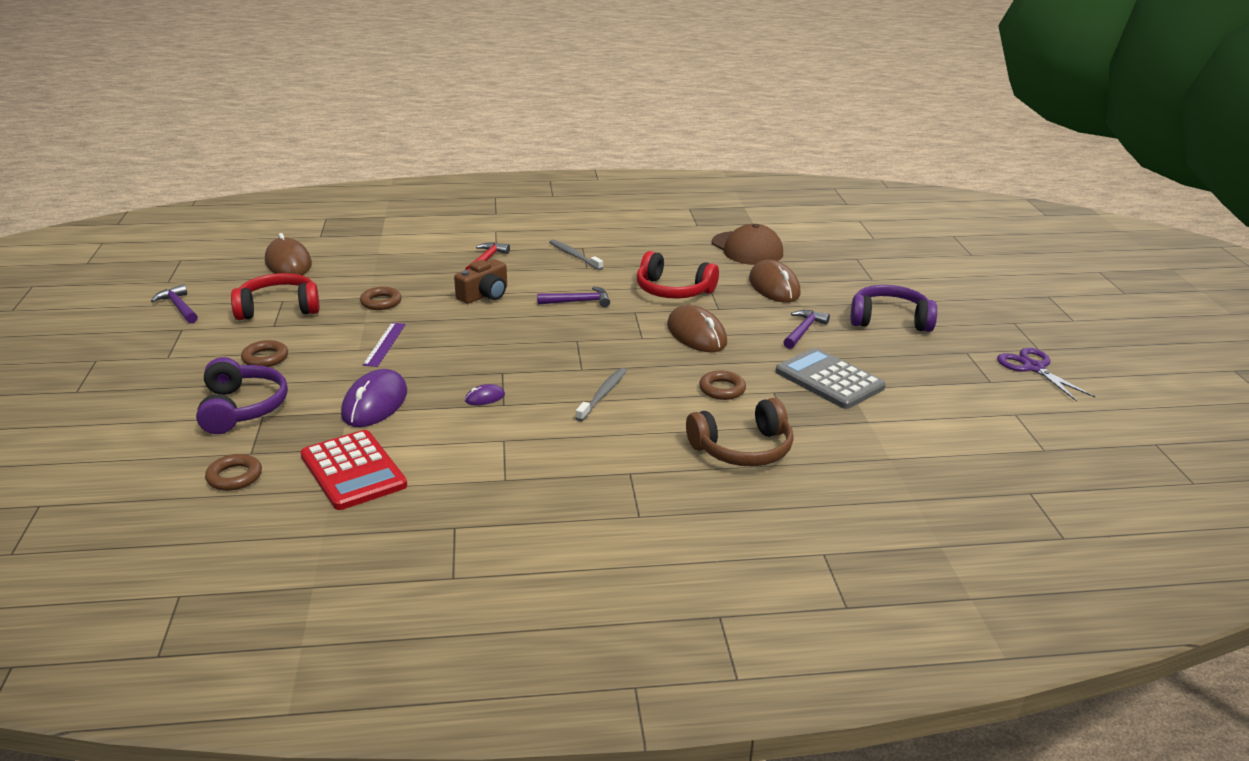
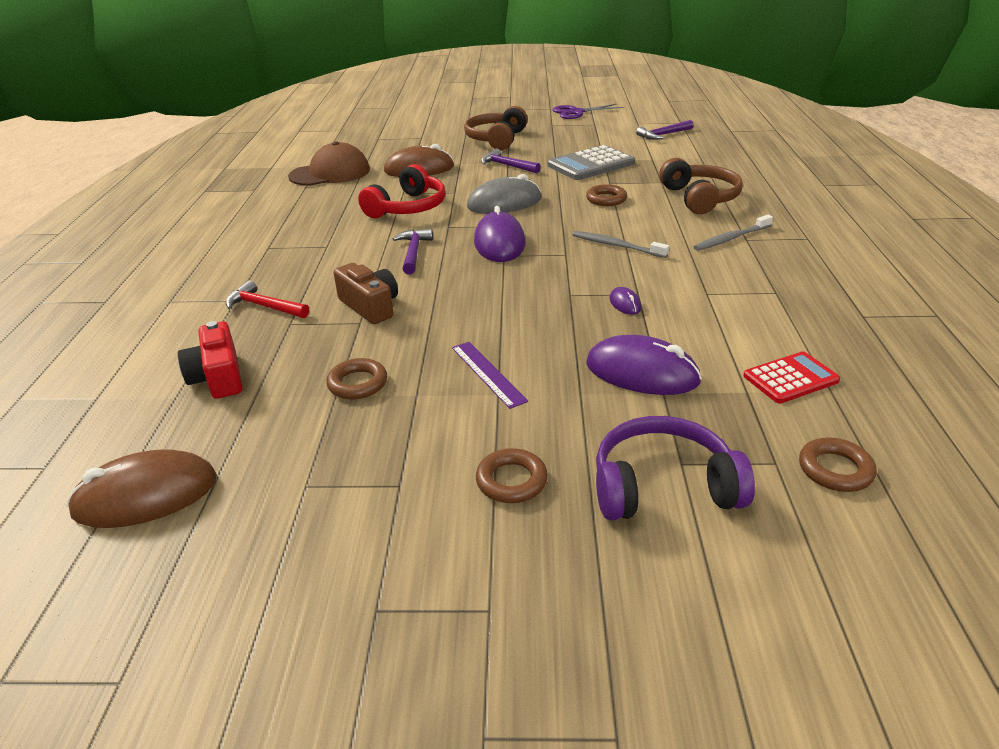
camera: 80 degrees left, 5 degrees up
(178, 307) = (270, 634): purple hammer -> purple hammer (663, 135)
(278, 308) = (336, 486): red headphones -> none
(353, 471) = (790, 378): red calculator -> red calculator, size x0.63
(385, 344) = (488, 373): purple ruler -> purple ruler turned 45 degrees clockwise
(397, 261) = (218, 377): none -> red camera
(574, 256) = (289, 252): grey toothbrush -> grey toothbrush (731, 238)
(602, 337) = (499, 243): none -> purple mouse
(696, 334) = (504, 203): brown mouse -> grey mouse
(889, 320) = (496, 139): purple headphones -> brown headphones

